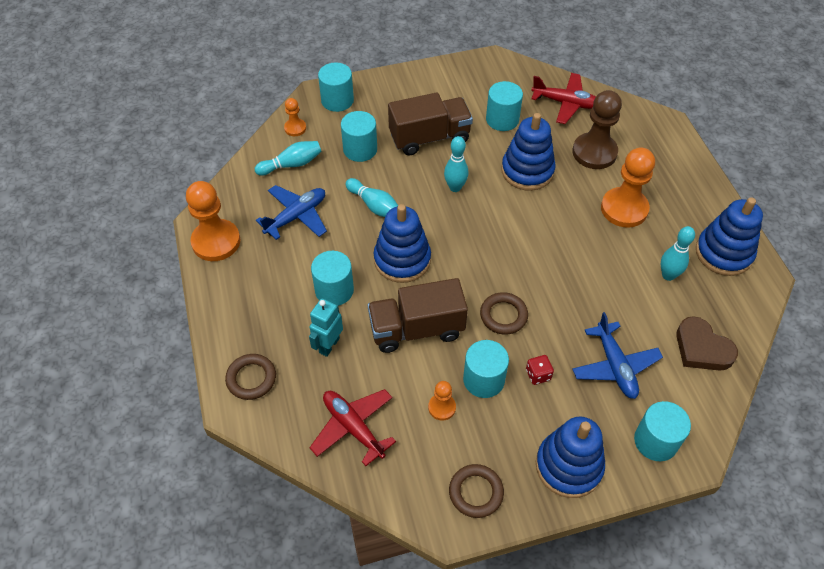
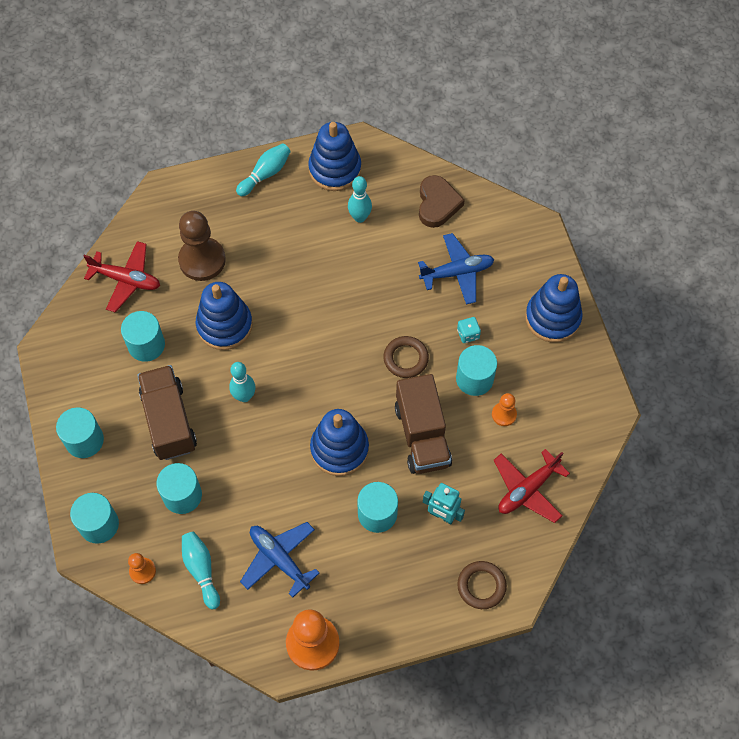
camera: 90 degrees left, 10 degrees up
(374, 205) = (266, 478): turquoise bowling pin -> turquoise bowling pin (265, 174)
(476, 492) = (580, 389): brown ring -> none
(538, 375) = (468, 334): red dice -> turquoise dice
(565, 103) = (126, 280): red plane -> red plane turned 90 degrees clockwise
(624, 209) = (279, 243): orange pawn -> none
(655, 441) = (526, 251): turquoise cylinder -> turquoise cylinder (84, 440)
(702, 348) = (437, 204): brown heart -> brown heart turned 45 degrees counterclockwise

